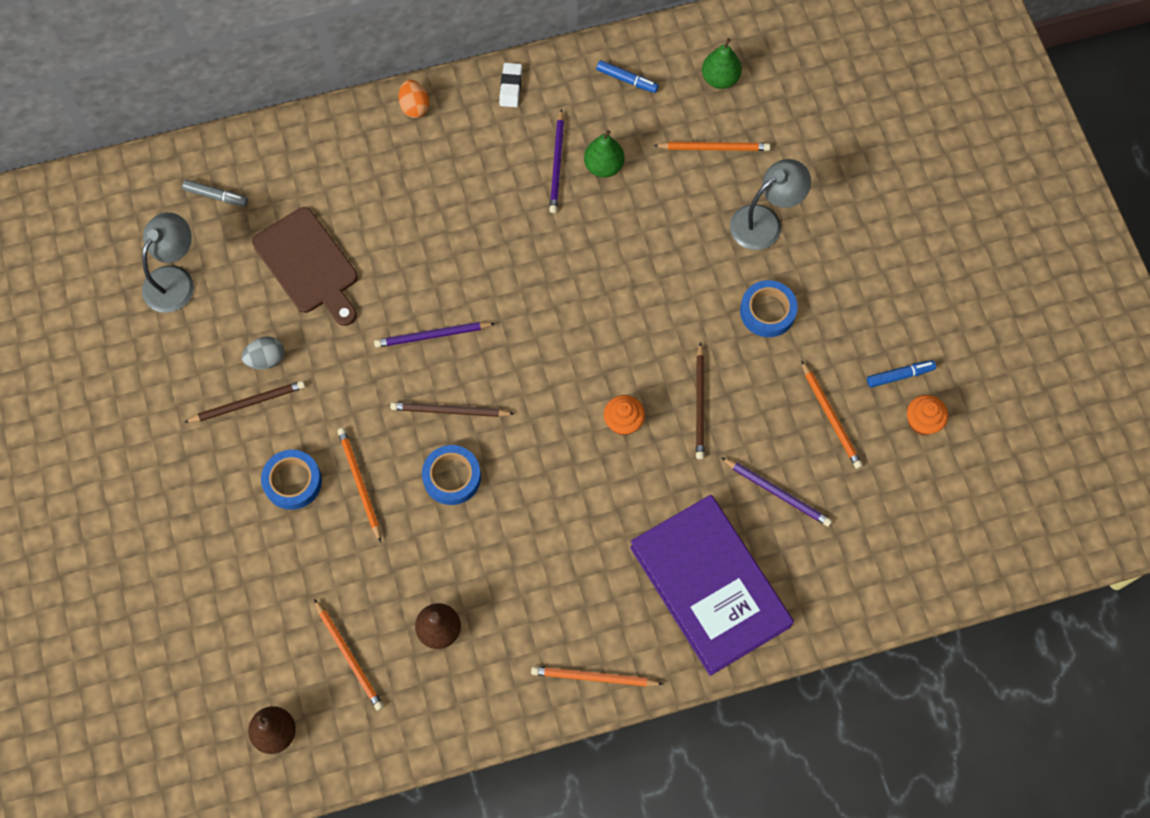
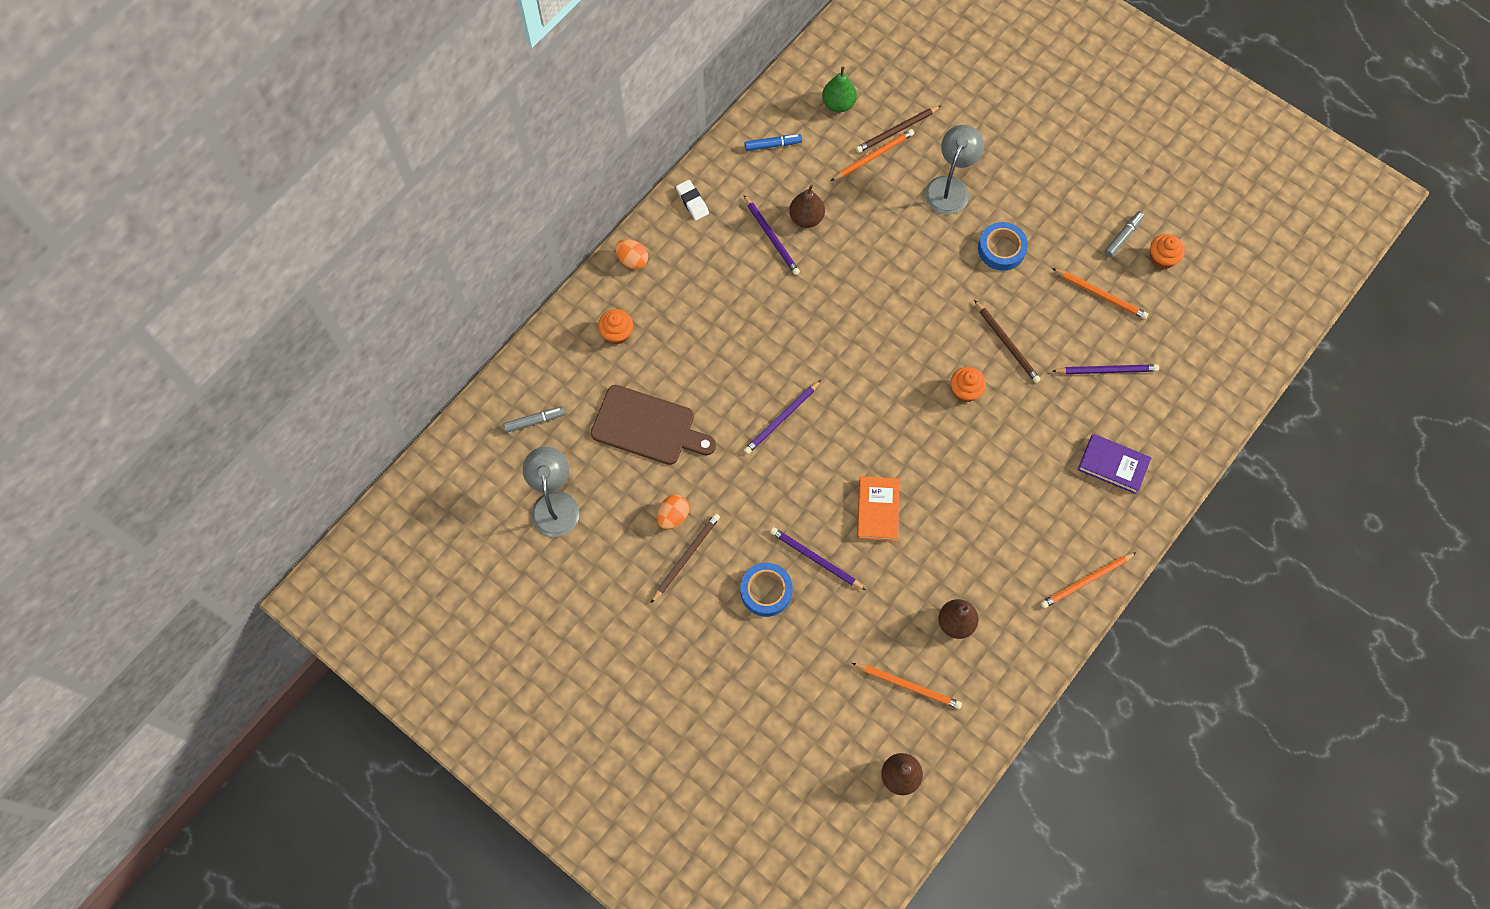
camera: 35 degrees left, 0 degrees up
(266, 359) = (673, 516): grey egg -> orange egg
(348, 164) = (617, 333): none -> orange cupcake
(360, 484) = (816, 559): orange pencil -> purple pencil
(450, 411) = (838, 464): brown pencil -> brown pencil (897, 130)
(452, 477) = (877, 510): blue tape -> orange book
(603, 166) = (806, 218): green pear -> brown pear
(709, 586) = (1113, 465): purple book -> purple book, size x0.48
(900, 375) = (1123, 236): blue marker -> grey marker

